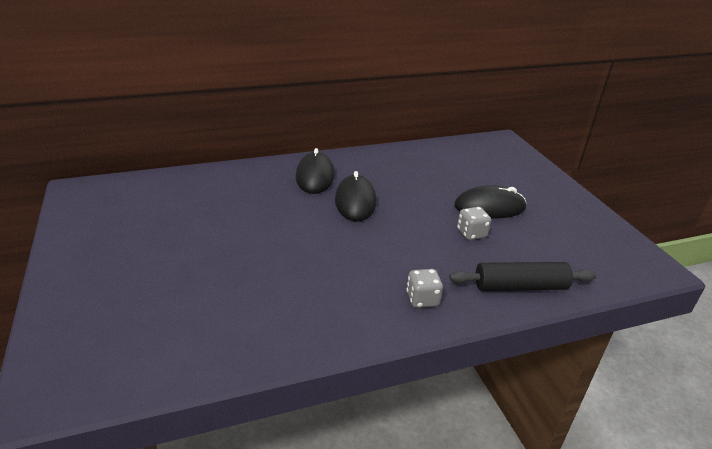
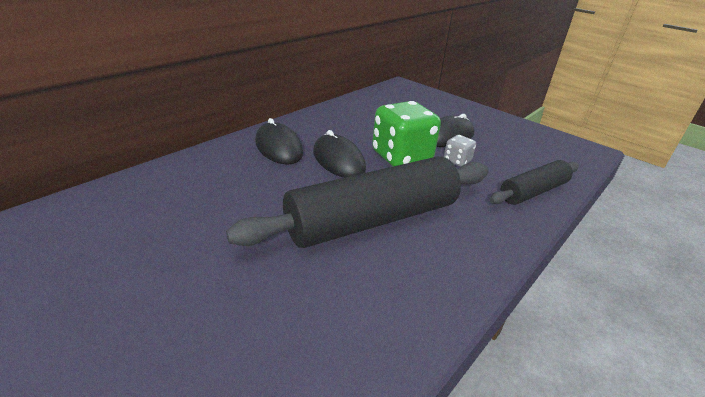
camera: 30 degrees left, 0 degrees up
(333, 259) = (372, 219): none -> black rolling pin
(418, 214) = (401, 157): none -> green dice
(422, 299) = (481, 229): grey dice -> none

